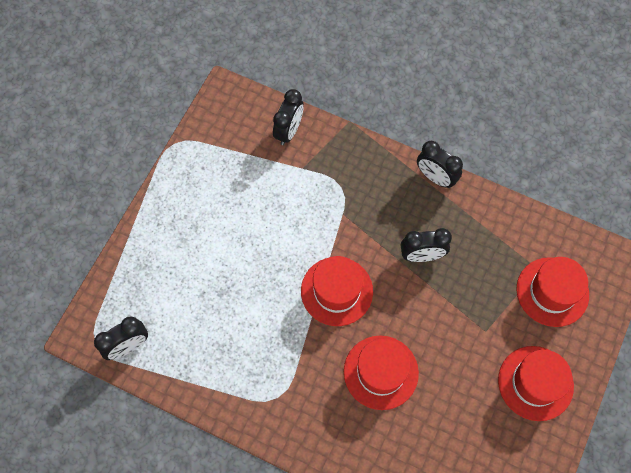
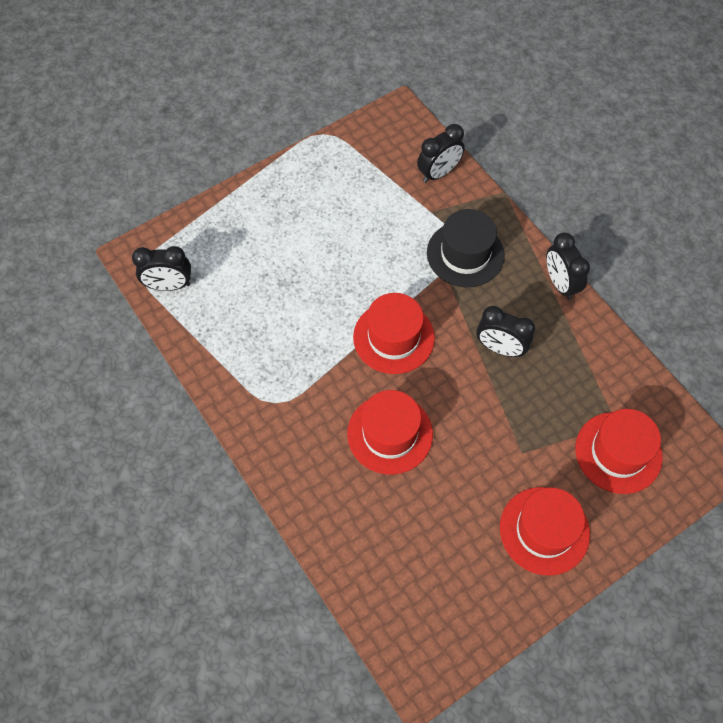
camera: 30 degrees right, 5 degrees down
(350, 190) = (465, 254): none -> black hat

